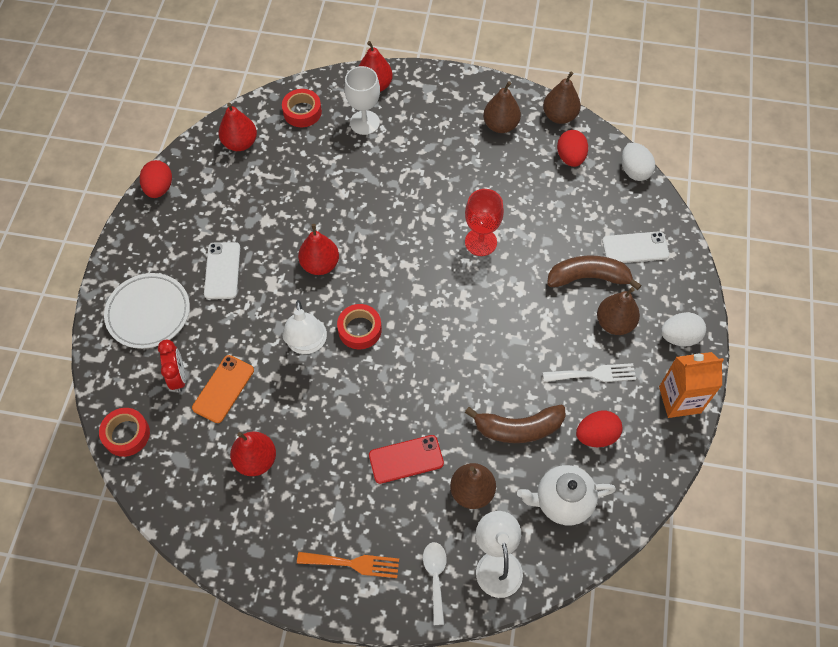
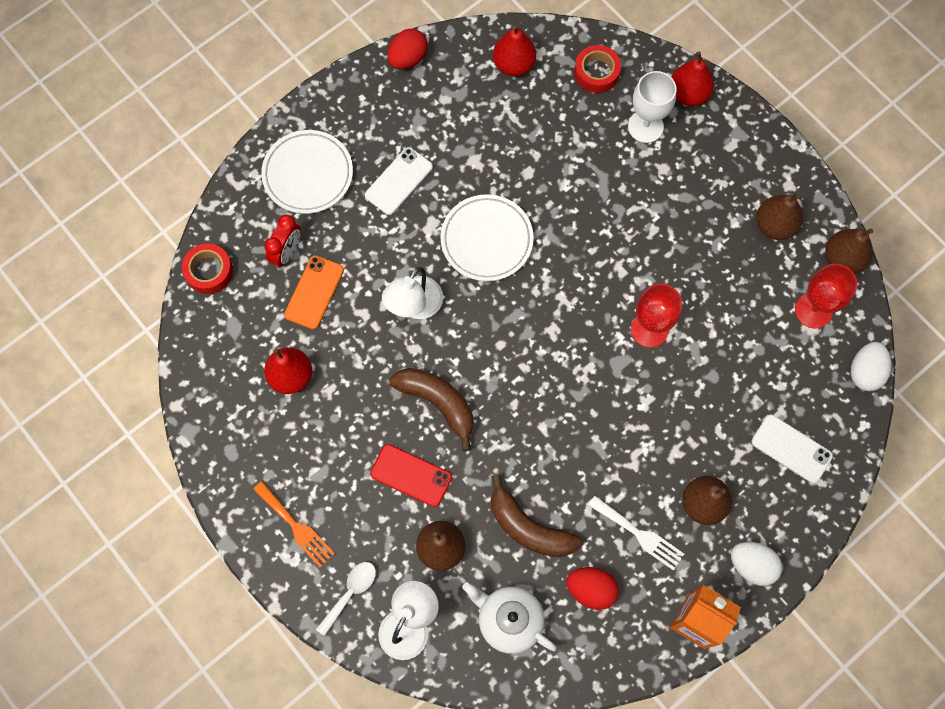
camera: 40 degrees right, 10 degrees up
(223, 389) = (314, 292): orange phone -> orange phone turned 45 degrees counterclockwise
(320, 264) = (486, 240): red pear -> white plate
(359, 329) = (470, 328): red tape -> none
(570, 158) = (813, 310): red egg -> red goblet
(588, 277) = (719, 442): brown banana -> brown banana (438, 403)

